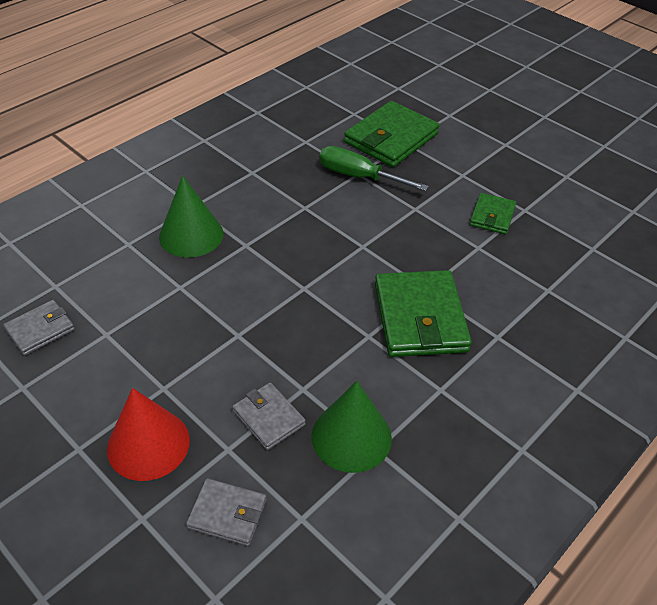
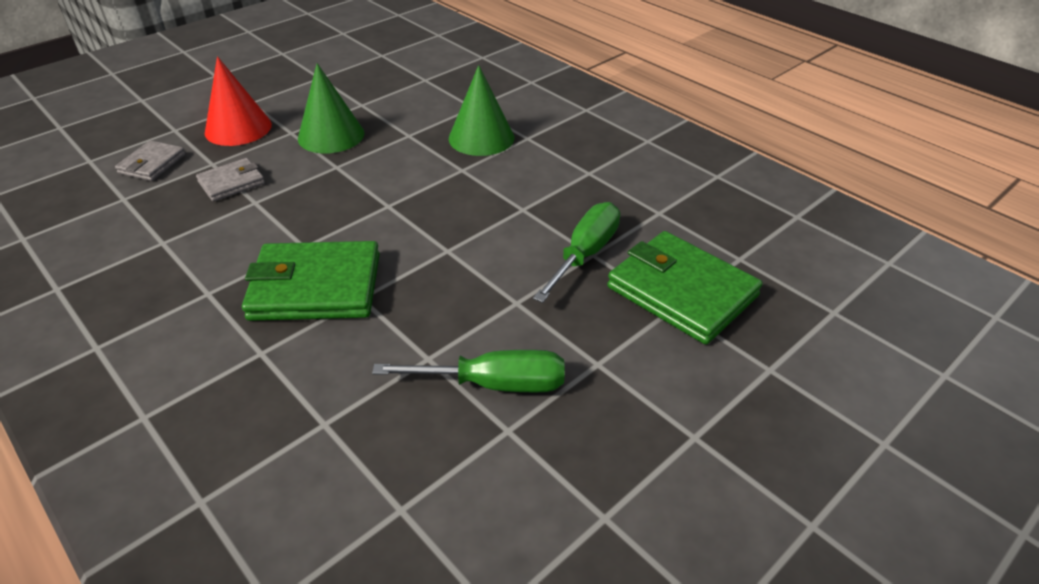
camera: 95 degrees right, 5 degrees down
(40, 330) = (376, 78): grey wallet -> none
(351, 436) = (184, 228): green cone -> green cone (331, 135)
(492, 216) = (494, 384): green wallet -> green screwdriver

